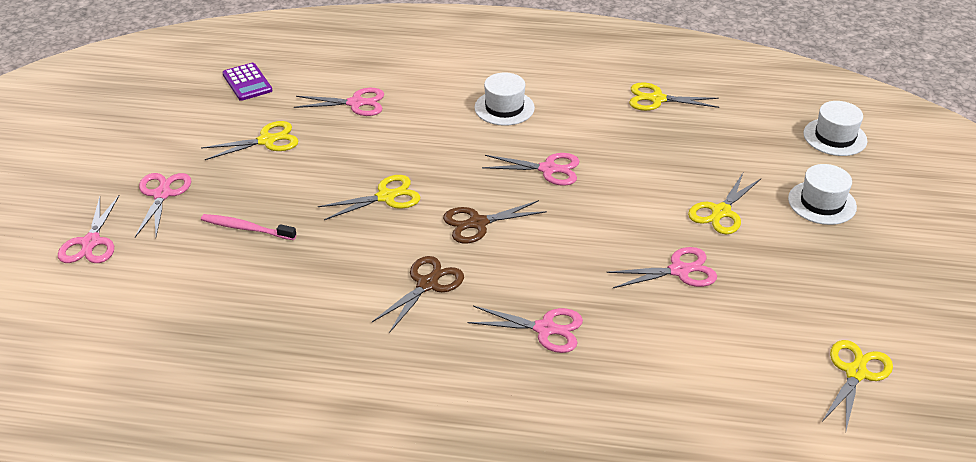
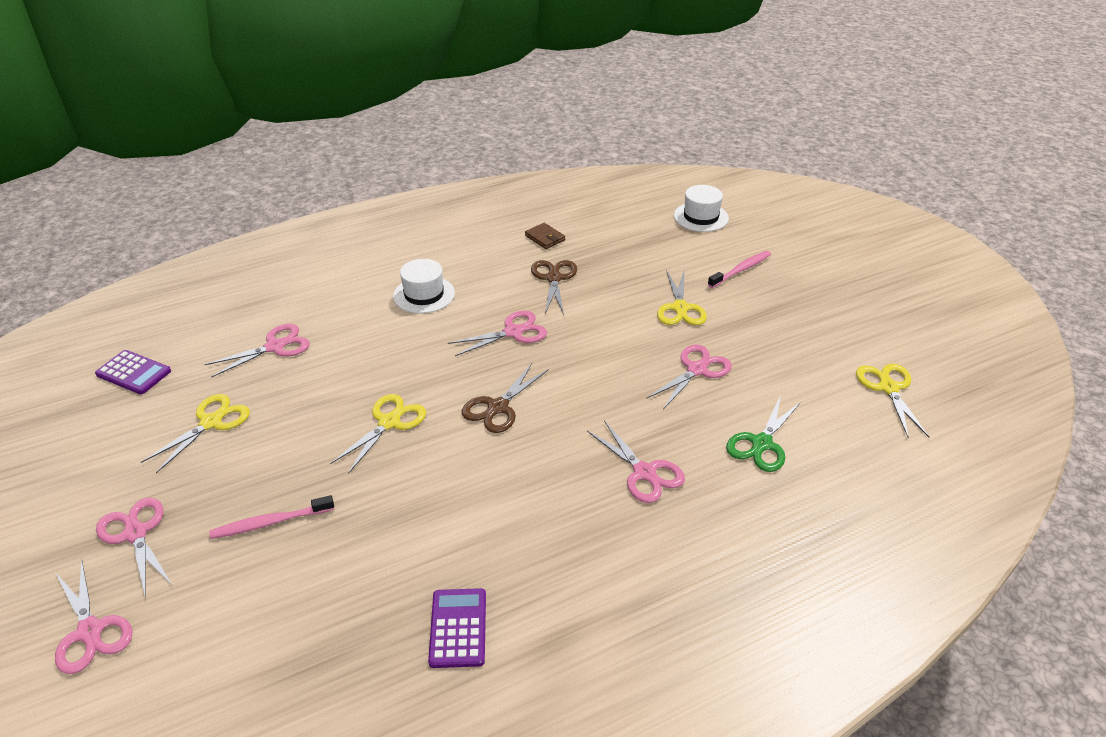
camera: 35 degrees left, 0 degrees up
(302, 362) = (458, 628): none -> purple calculator
(427, 284) = (506, 486): brown scissors -> brown scissors (554, 278)
(545, 329) = (644, 473): pink scissors -> pink scissors turned 75 degrees clockwise
(657, 99) = (545, 238): yellow scissors -> brown wallet
(672, 357) = (761, 444): none -> green scissors
(822, 203) = (741, 270): white hat -> pink toothbrush

